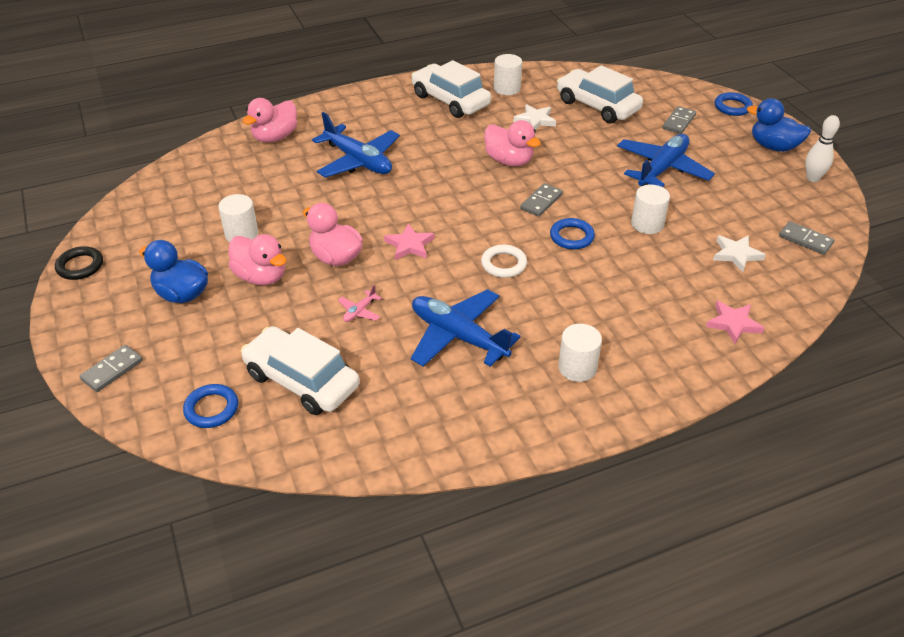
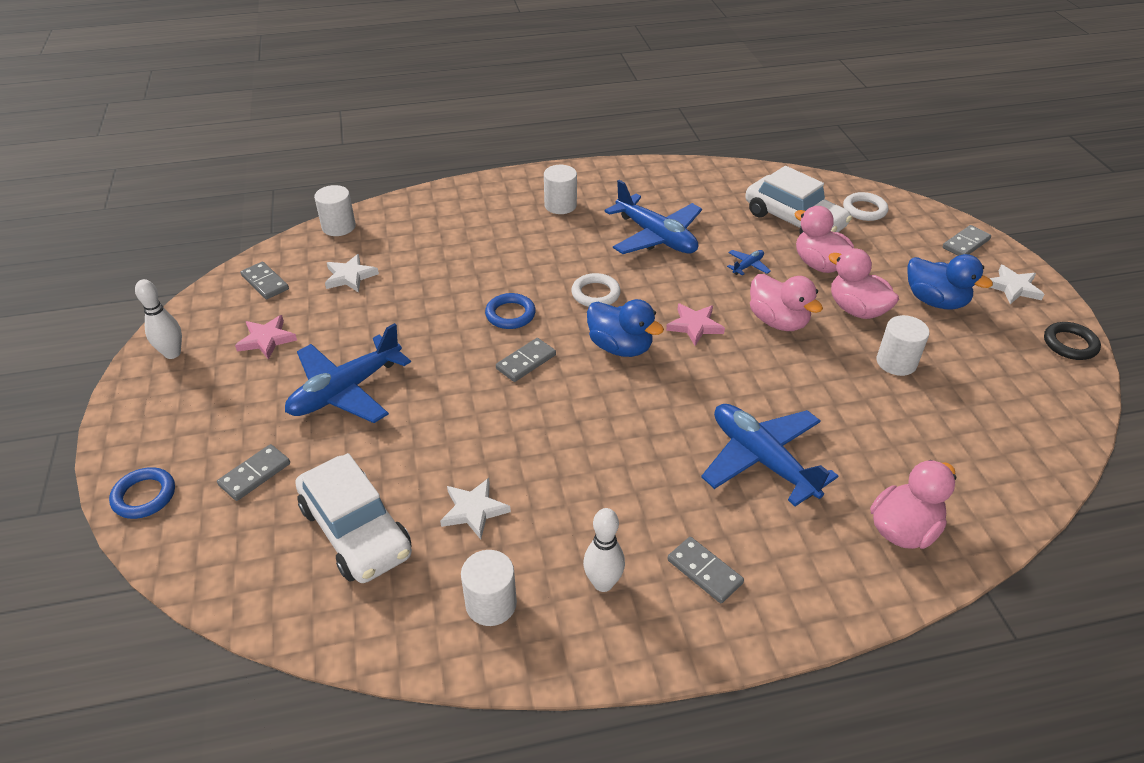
camera: 170 degrees left, 0 degrees up
(94, 318) = (1013, 287): none -> white star
(211, 409) = (864, 210): blue ring -> white ring
(359, 311) = (748, 266): pink plane -> blue plane
(395, 110) = (704, 571): none -> grey domino
(450, 100) = (603, 583): white car -> white bowling pin
(509, 161) = (544, 431): pink duck -> pink duck (820, 265)
(647, 224) = (418, 319): white cylinder -> white cylinder (338, 227)
(733, 323) = (407, 221): pink star -> pink star (266, 339)
(773, 146) = (166, 408): blue duck -> blue duck (620, 347)

